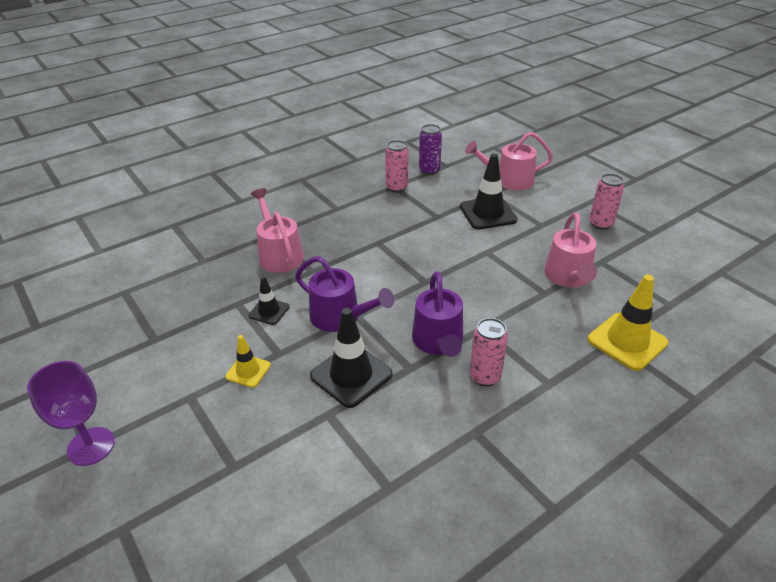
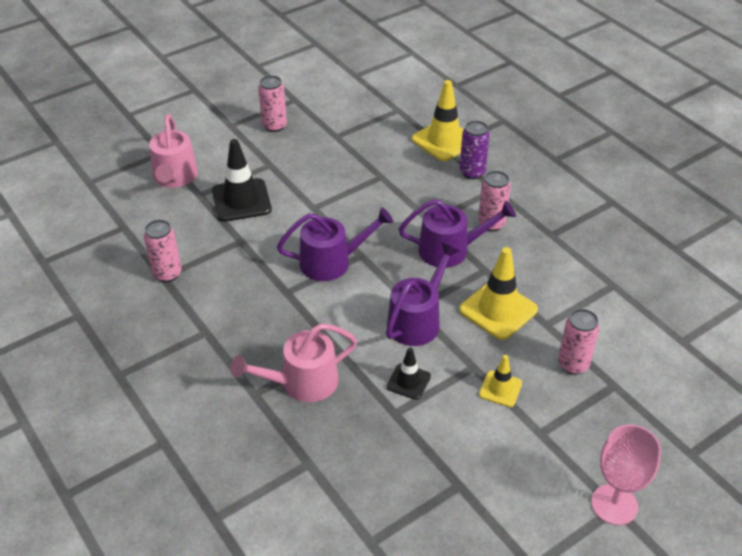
camera: 90 degrees left, 5 degrees up
(91, 446) = (614, 504): purple goblet -> pink goblet
(268, 432) = (573, 364): none -> pink can
(351, 375) = (498, 310): black traffic cone -> yellow traffic cone
(415, 265) = (332, 262): none -> purple watering can
(429, 170) = (131, 242): purple can -> purple can (472, 172)
(568, 277) = (358, 159): pink watering can -> none

